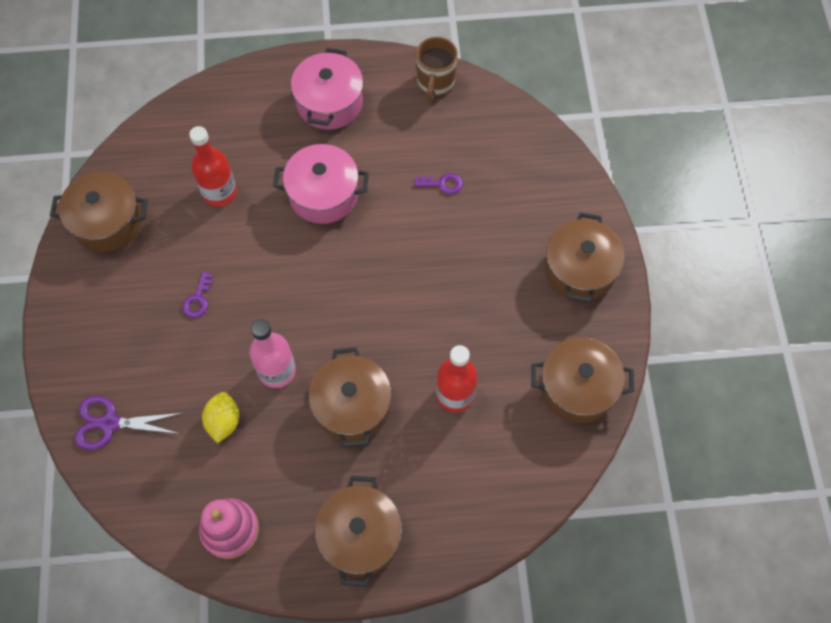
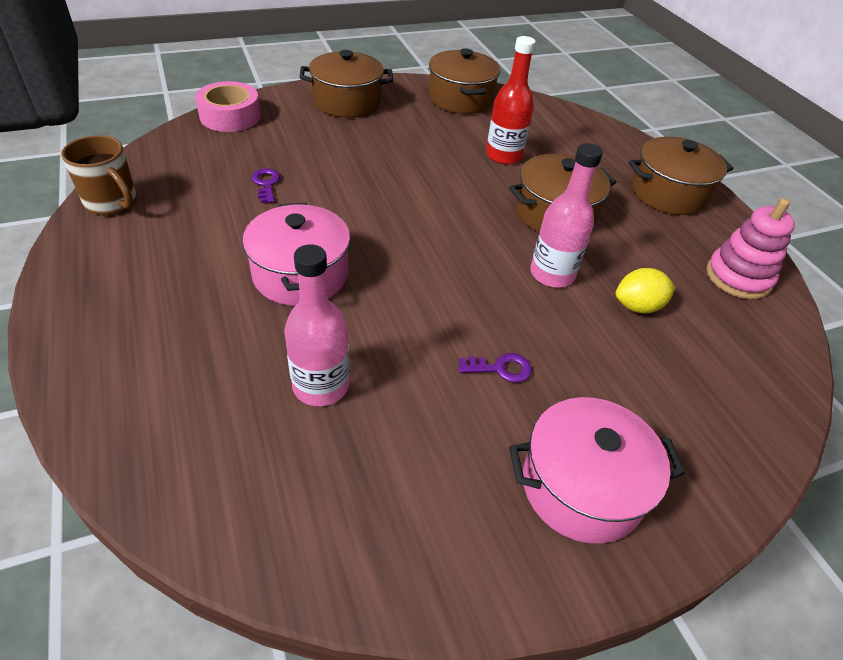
camera: 110 degrees left, 20 degrees down
(107, 222) = (418, 535): brown pot -> none
(110, 423) = (721, 420): purple scissors -> none
(219, 192) = (320, 386): red bottle -> pink bottle
(329, 102) = (142, 293): pink pot -> pink pot (581, 487)
(435, 83) = (112, 203): brown mug -> brown mug turned 45 degrees clockwise
(560, 165) = (230, 116): none -> pink tape

